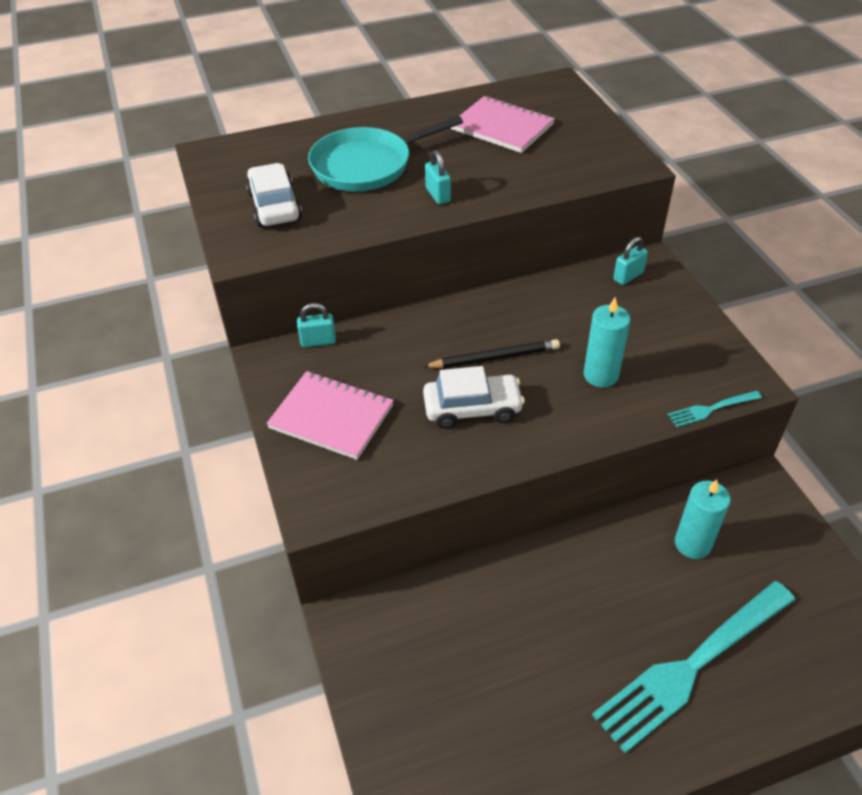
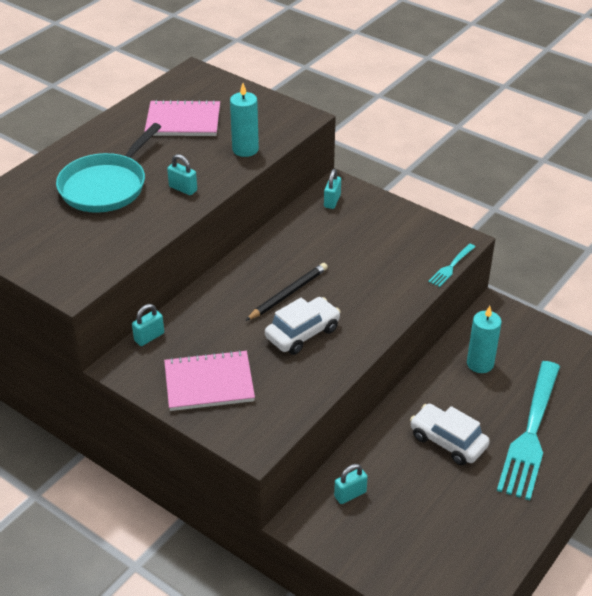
camera: 35 degrees left, 5 degrees down
(275, 206) = (63, 243): white car -> white car (448, 441)
(420, 619) = (350, 494): none -> turquoise padlock
(601, 375) = (367, 275): turquoise candle -> turquoise candle (245, 149)

